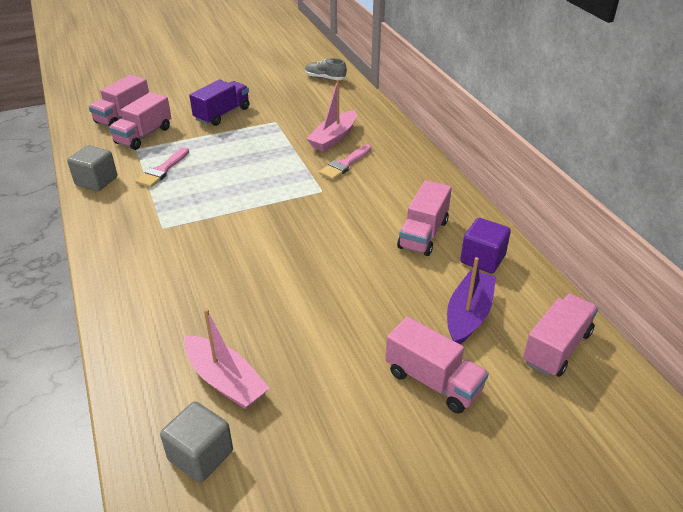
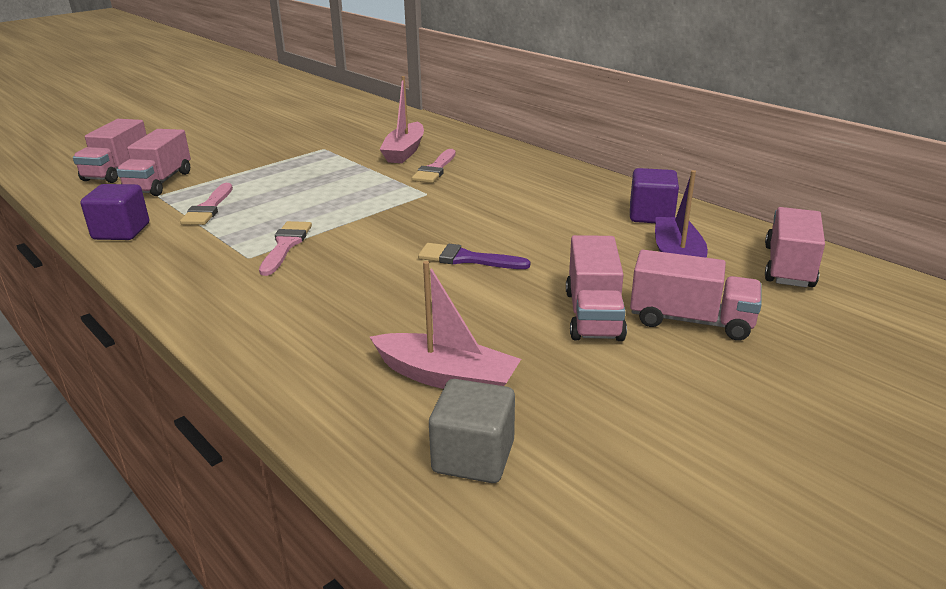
camera: 20 degrees left, 10 degrees down
(96, 181) = (121, 231): grey cube -> purple cube
(192, 222) = (286, 245): none -> pink brush
(222, 114) = (252, 151): purple truck -> none
(308, 269) = (466, 259): none -> purple brush
(325, 78) = (355, 109): grey shoe -> none
(423, 234) = (571, 208): pink truck -> pink truck (593, 315)

